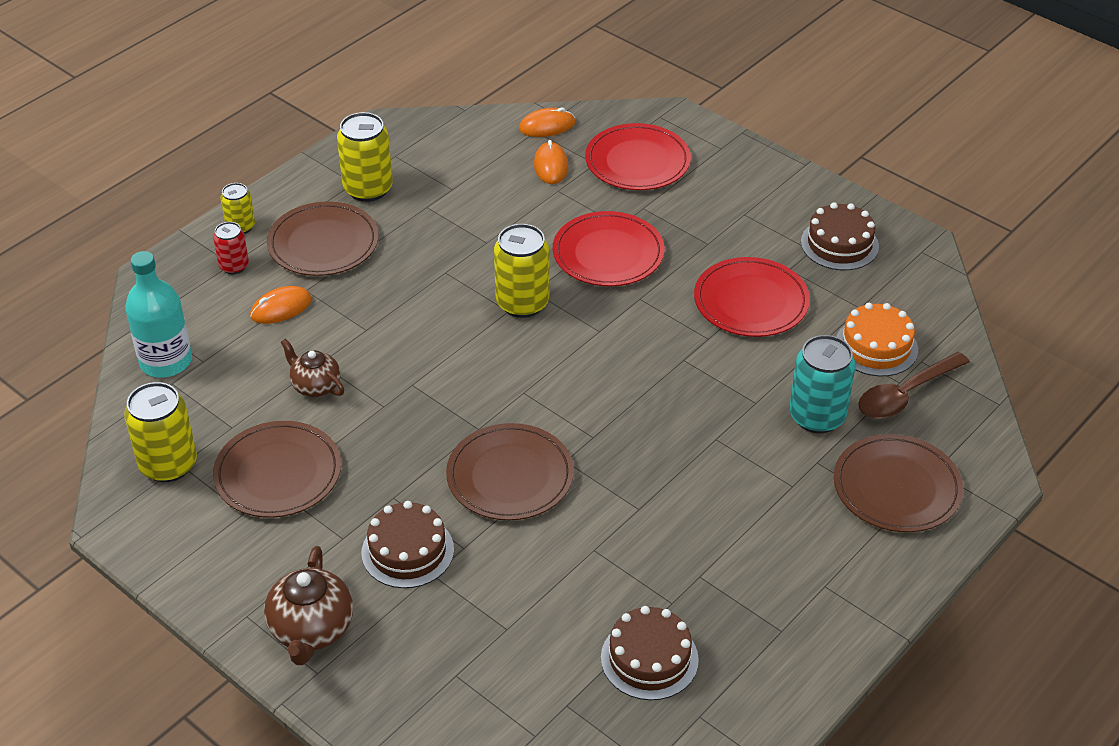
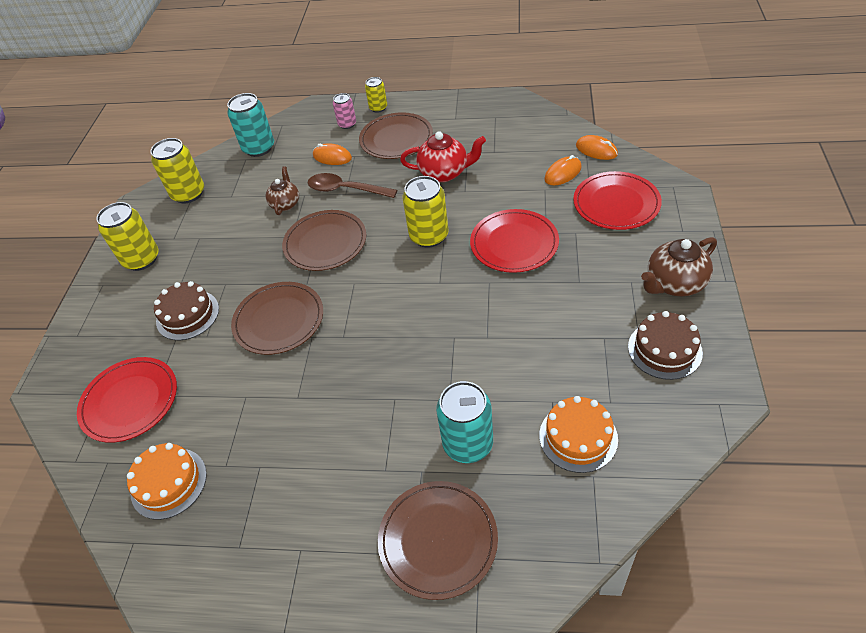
camera: 60 degrees right, 5 degrees up
(166, 361) = (259, 148): turquoise bottle -> turquoise can
(234, 266) = (347, 124): red can -> pink can
(278, 473) = (210, 232): brown plate -> brown plate (325, 243)
(311, 630) = (106, 314): brown teapot -> brown teapot (674, 283)
(368, 189) = (456, 125): yellow can -> yellow can (141, 259)
(437, 240) = (444, 173): none -> red teapot
(649, 658) = (169, 483): brown cake -> orange cake
(751, 301) = (547, 337): red plate -> red plate (130, 401)
(905, 394) = (544, 487): brown spoon -> brown spoon (346, 190)

